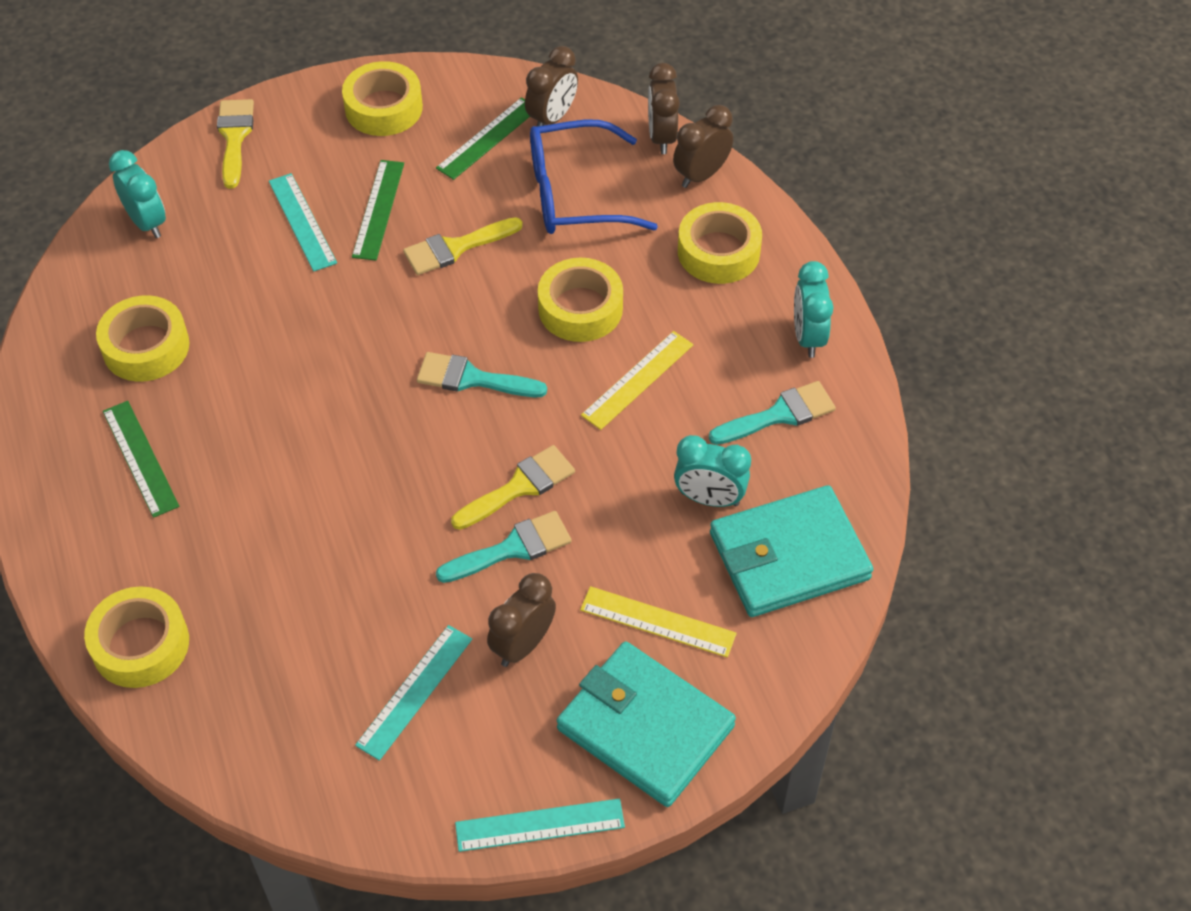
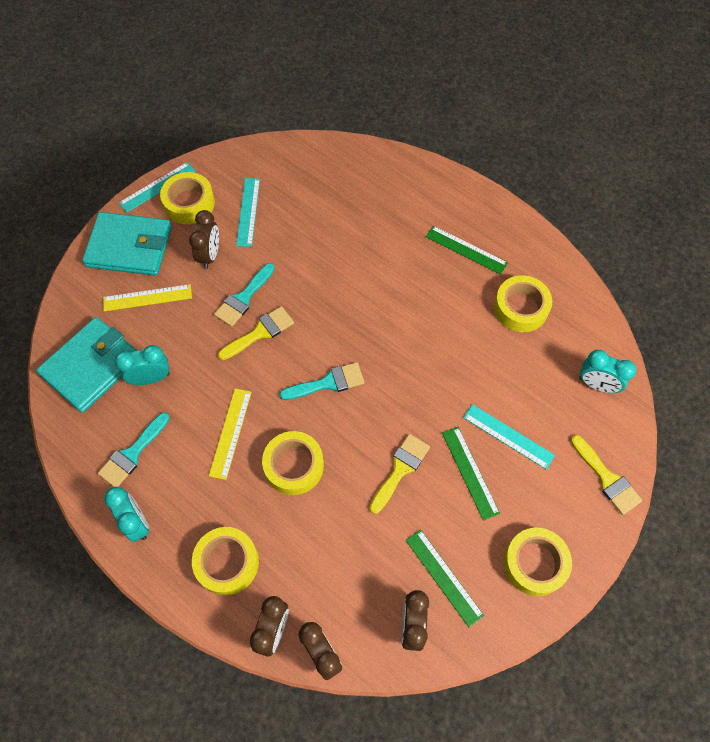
camera: 150 degrees right, 10 degrees up
(140, 644) = (387, 172): yellow tape -> yellow tape (189, 203)
(488, 138) = (444, 577): green ruler -> green ruler turned 45 degrees counterclockwise
(519, 487) = (260, 332): yellow brush -> yellow brush turned 150 degrees counterclockwise
(576, 194) = (351, 560): blue glasses -> none

